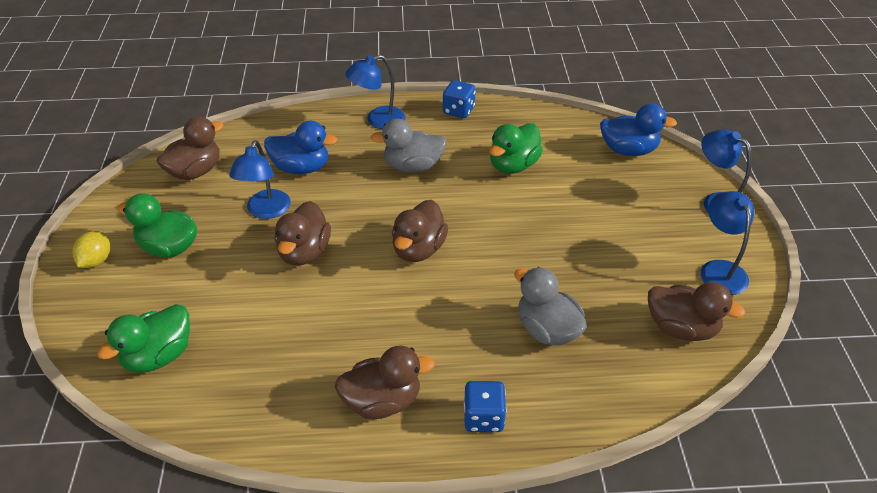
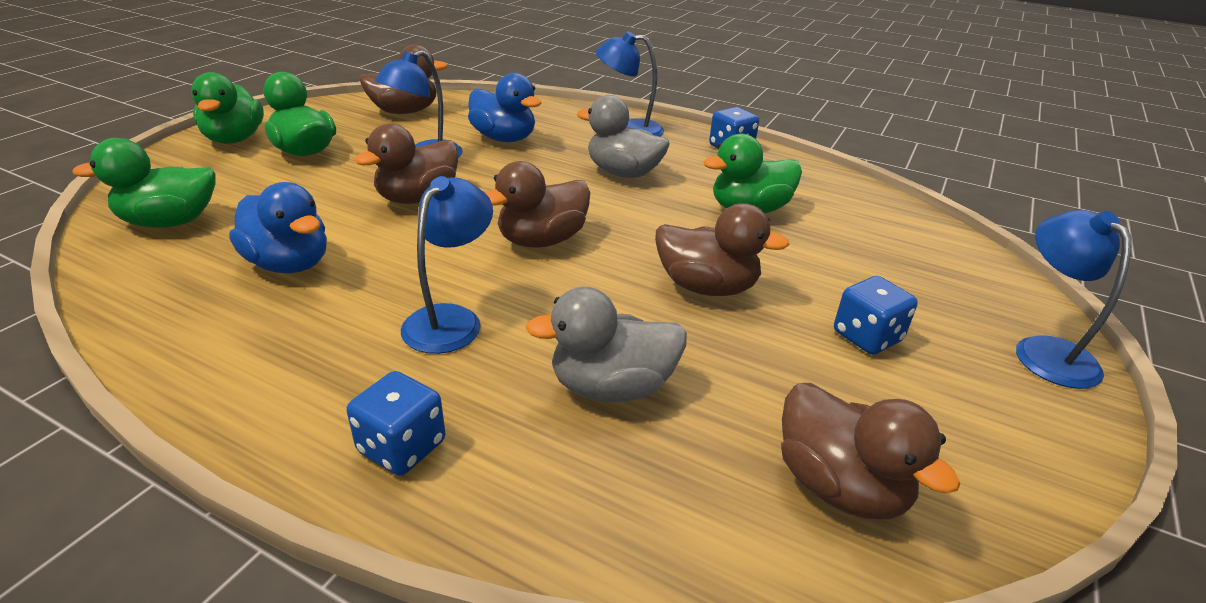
camera: 30 degrees right, 10 degrees down
(96, 260) = (234, 139): yellow lemon -> green duck
(382, 401) = (308, 363): brown duck -> brown duck (706, 287)
(547, 329) = (611, 387): grey duck -> grey duck turned 90 degrees counterclockwise
(628, 150) = (935, 247): blue duck -> blue duck (289, 264)
(637, 234) = (867, 337): none -> blue dice
(719, 269) = (984, 437): blue lamp -> blue lamp (451, 319)

